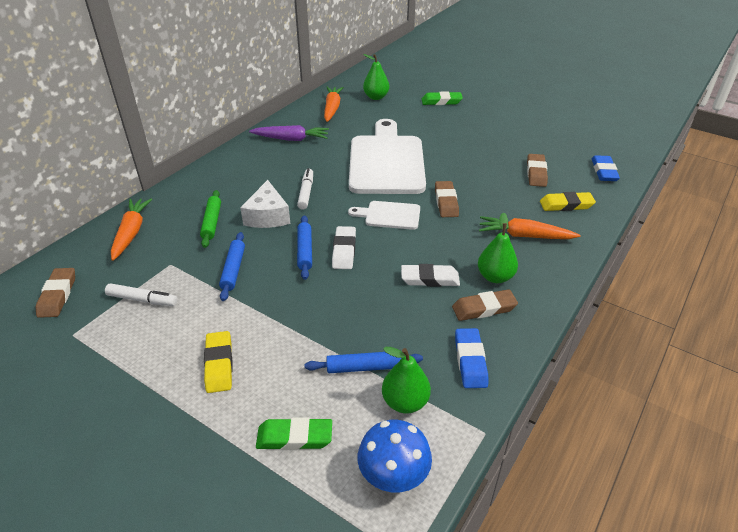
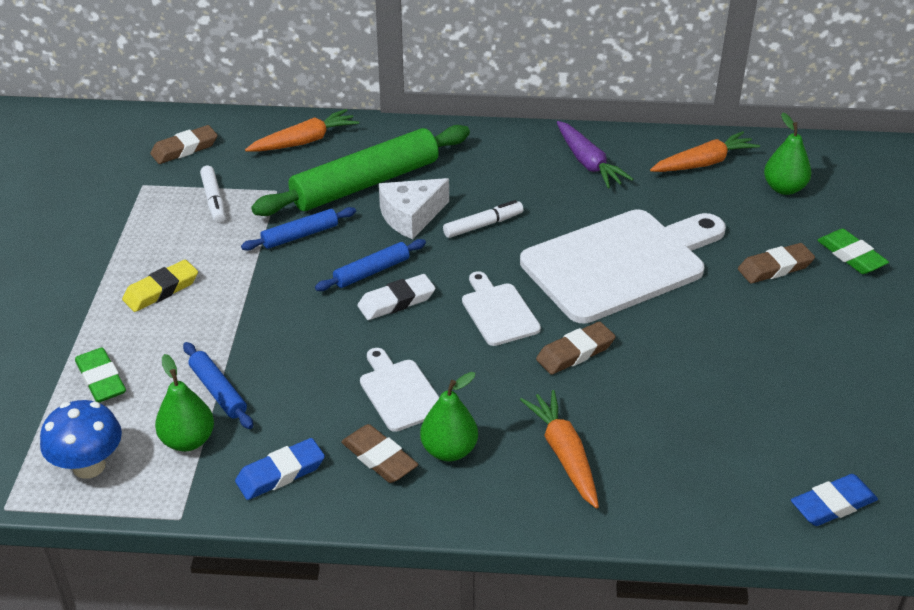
camera: 60 degrees right, 0 degrees up
(212, 222) = (365, 183): green rolling pin -> green rolling pin, size x2.09
(430, 279) = (399, 392): white eraser -> white cutting board
(536, 173) = (744, 423): brown eraser -> brown eraser (775, 268)
(566, 205) = (685, 480): yellow eraser -> none

